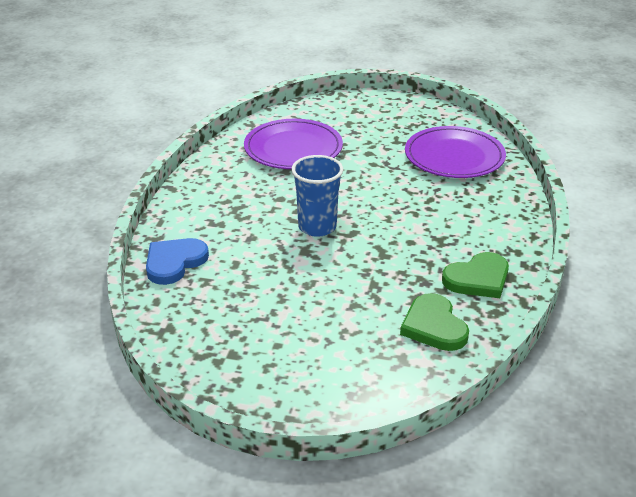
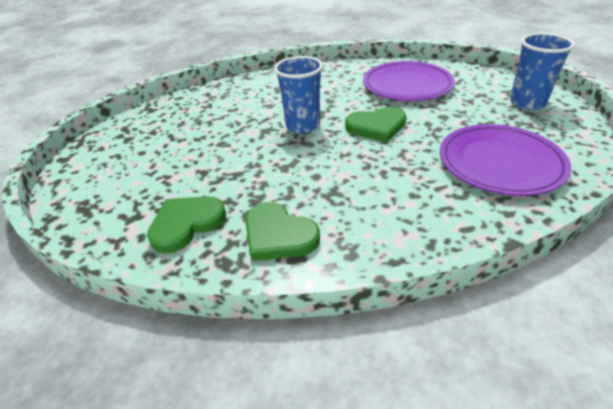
camera: 70 degrees right, 5 degrees up
(174, 262) = (222, 90): blue heart -> none
(356, 189) = (376, 126): none -> green heart
(382, 111) = (527, 103): none -> blue cup

